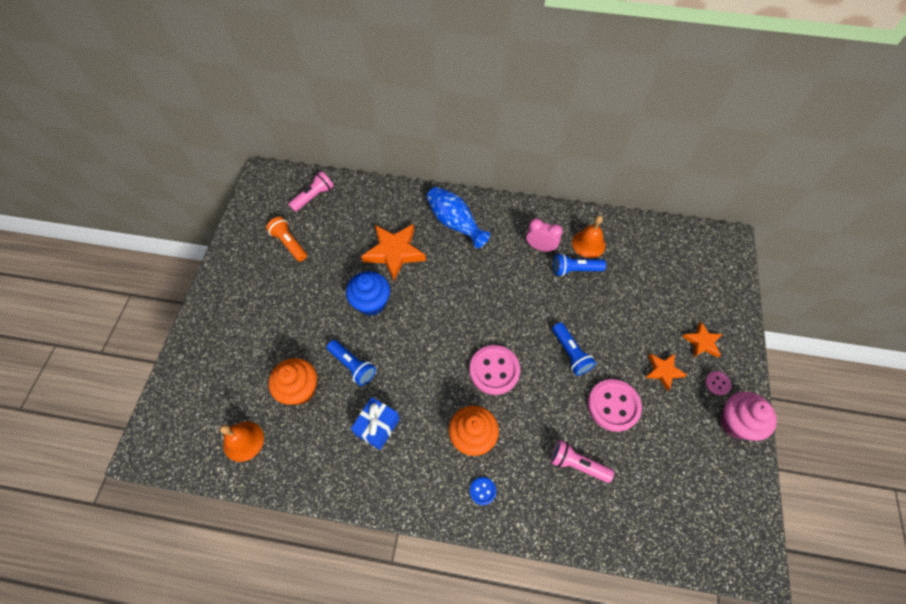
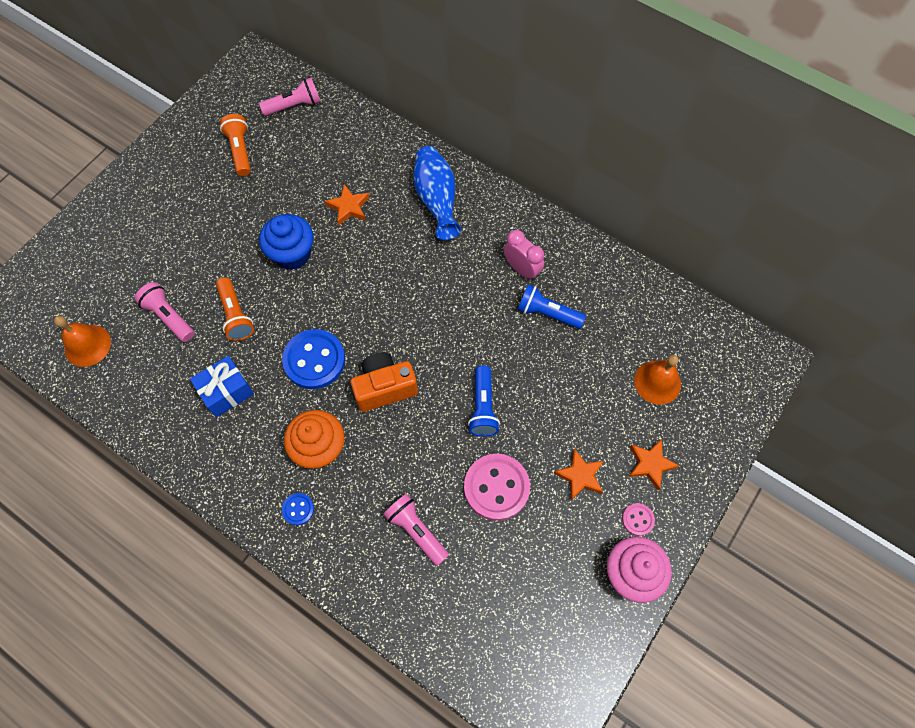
camera: 25 degrees right, 5 degrees up
(300, 389) = (169, 317): orange cupcake -> pink flashlight
(353, 366) = (236, 315): blue flashlight -> orange flashlight
(394, 252) = (349, 207): orange star -> orange star, size x0.56
(431, 373) = (314, 360): none -> blue button
(494, 370) = (384, 388): pink button -> orange camera
(588, 244) = (583, 289): orange bell -> orange bell (657, 382)

